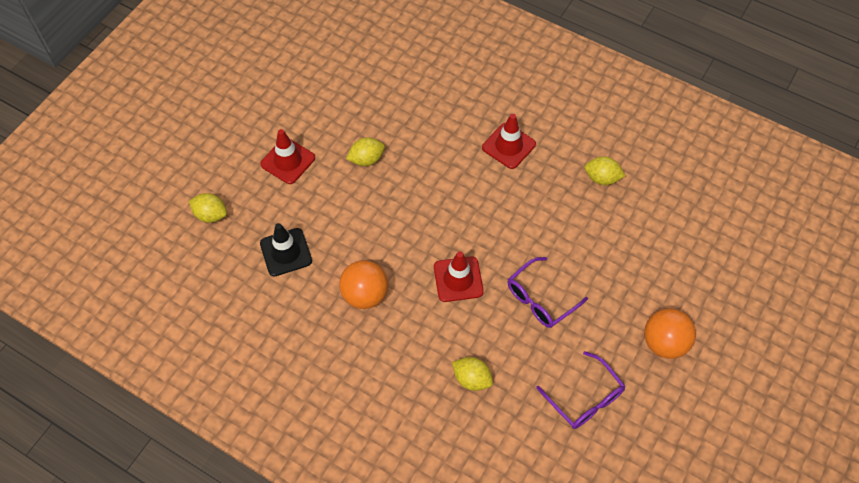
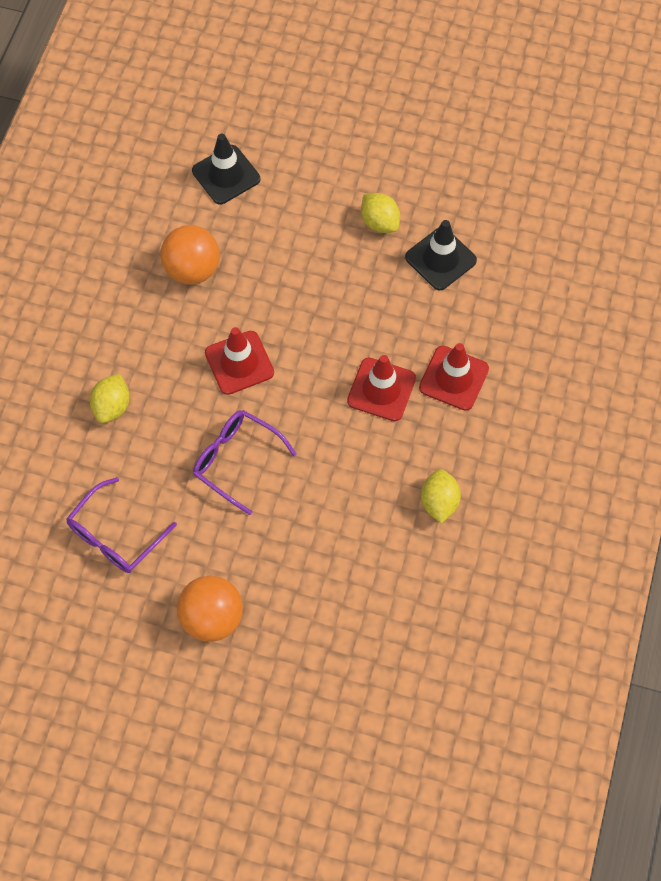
camera: 75 degrees right, 5 degrees up
(211, 215) = (253, 88): yellow lemon -> none
(288, 161) = (350, 141): red traffic cone -> red traffic cone (381, 389)
(410, 130) = (440, 259): none -> black traffic cone

